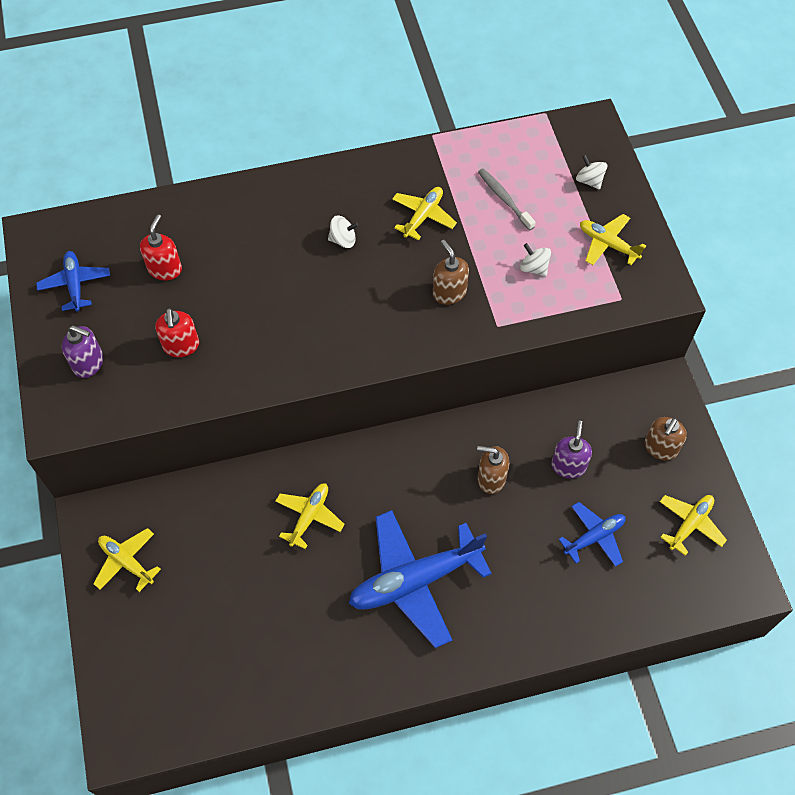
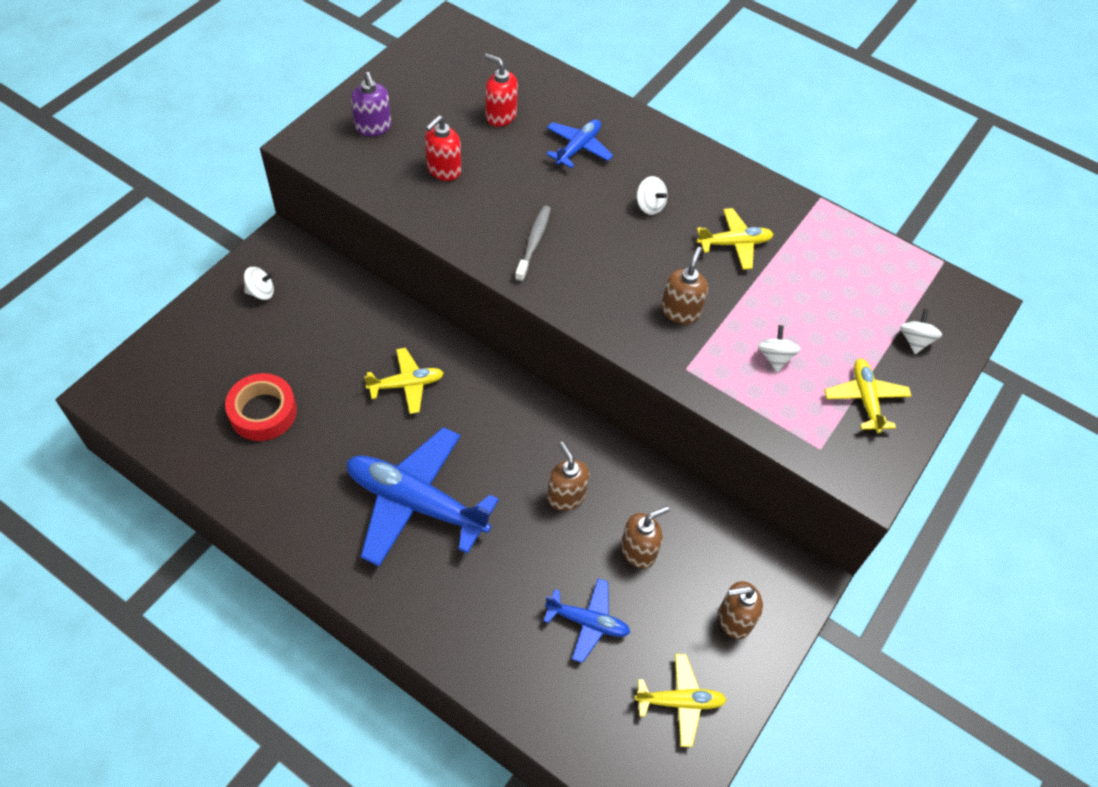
camera: 45 degrees right, 5 degrees down
(75, 284) = (432, 75): blue plane -> blue plane (578, 148)
(126, 562) = (261, 292): yellow plane -> white spinning top
(165, 269) = (500, 116): red soap dispenser -> red soap dispenser turned 120 degrees counterclockwise
(244, 635) = (263, 412): none -> red tape
(504, 199) = (819, 289): grey toothbrush -> grey toothbrush (533, 243)
(568, 466) = (638, 550): purple soap dispenser -> brown soap dispenser

